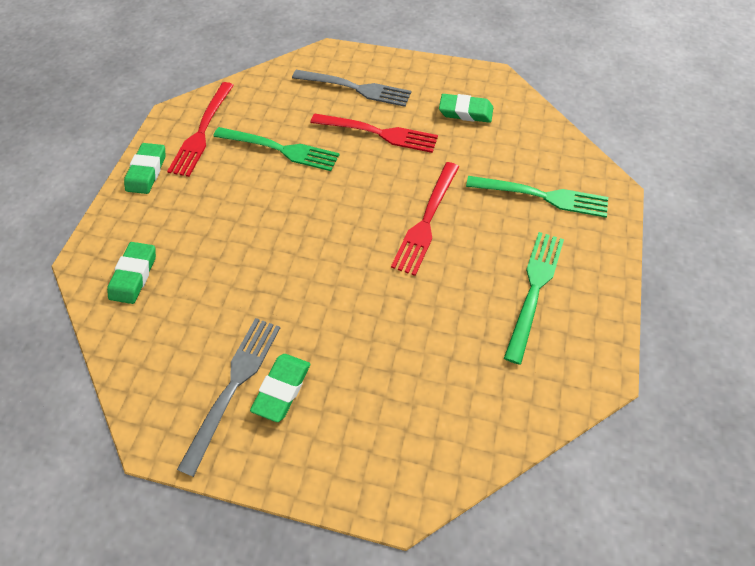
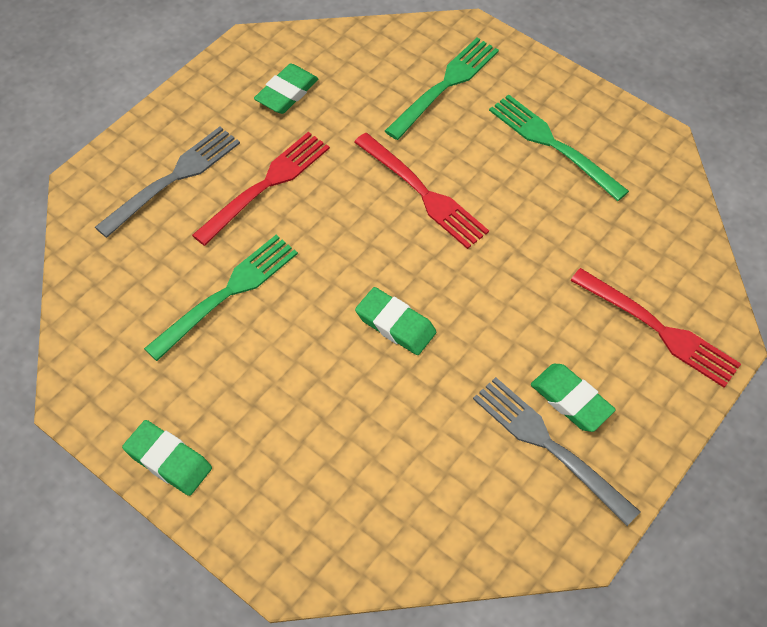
camera: 70 degrees left, 0 degrees up
(134, 275) = (343, 516): green eraser -> green eraser (395, 324)
(202, 132) = (136, 373): red fork -> red fork (659, 330)

